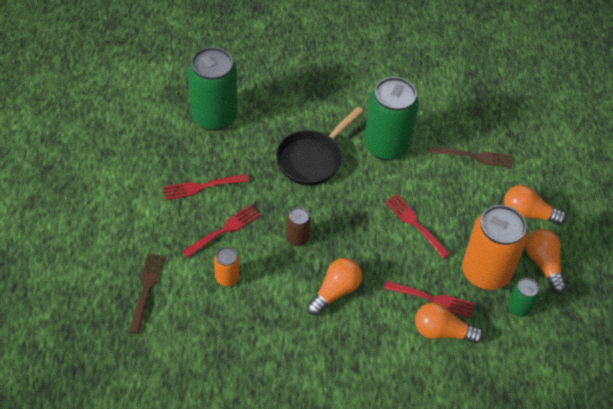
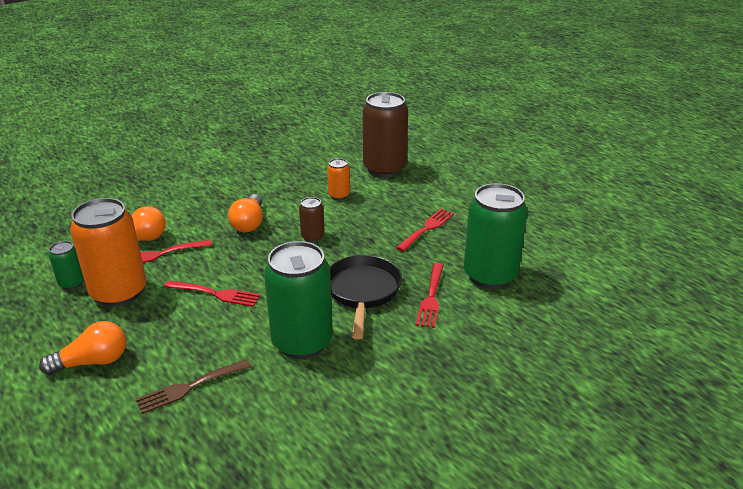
camera: 145 degrees right, 20 degrees down
(146, 289) = (384, 169): brown fork -> brown can
(224, 230) = (374, 215): red fork -> red fork (431, 297)
(543, 264) = (56, 326): orange light bulb -> none

